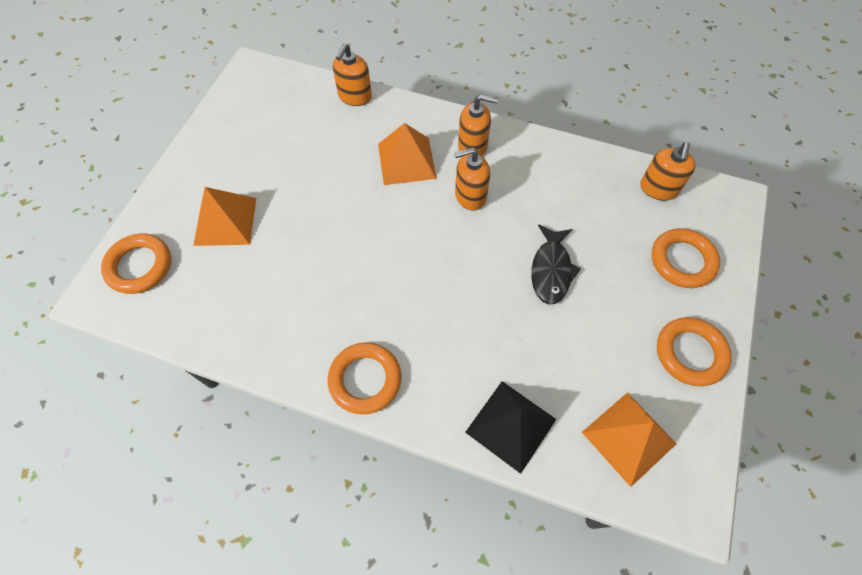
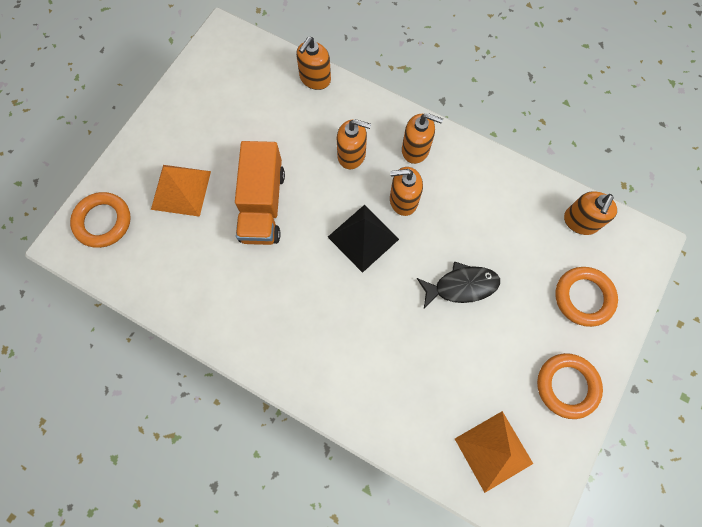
camera: 10 degrees right, 10 degrees up
(319, 222) = (263, 205): none -> orange truck
(365, 379) = (280, 359): orange ring -> none
(406, 161) = (352, 155): orange pyramid -> orange soap dispenser
(510, 425) = (395, 421): black pyramid -> black pyramid (363, 237)
(551, 270) = (461, 286): black fish -> black fish turned 120 degrees counterclockwise

